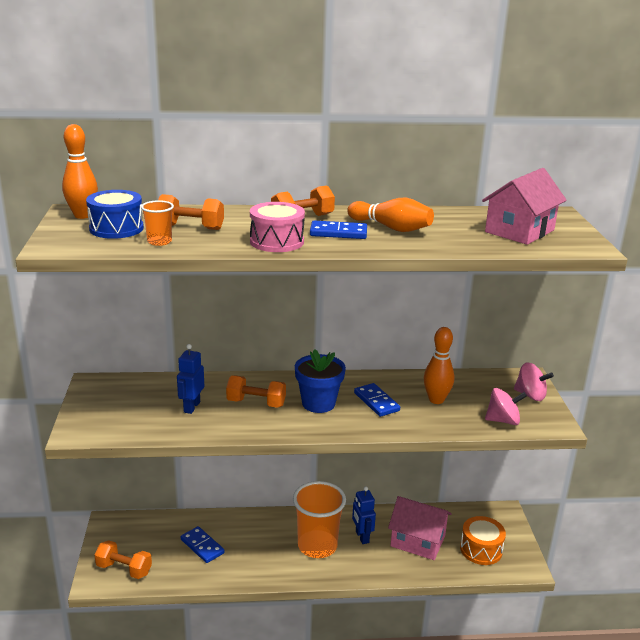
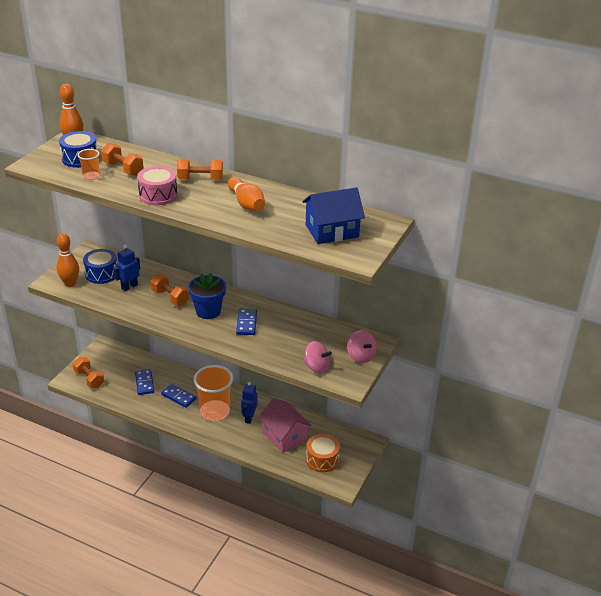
camera: 30 degrees right, 10 degrees up
(138, 403) = (102, 274): none -> blue drum
(338, 233) = (206, 198): blue domino -> blue domino (178, 397)
(436, 400) = (289, 336): orange bowling pin -> orange bowling pin (70, 283)
(519, 231) = (332, 231): pink house -> blue house

